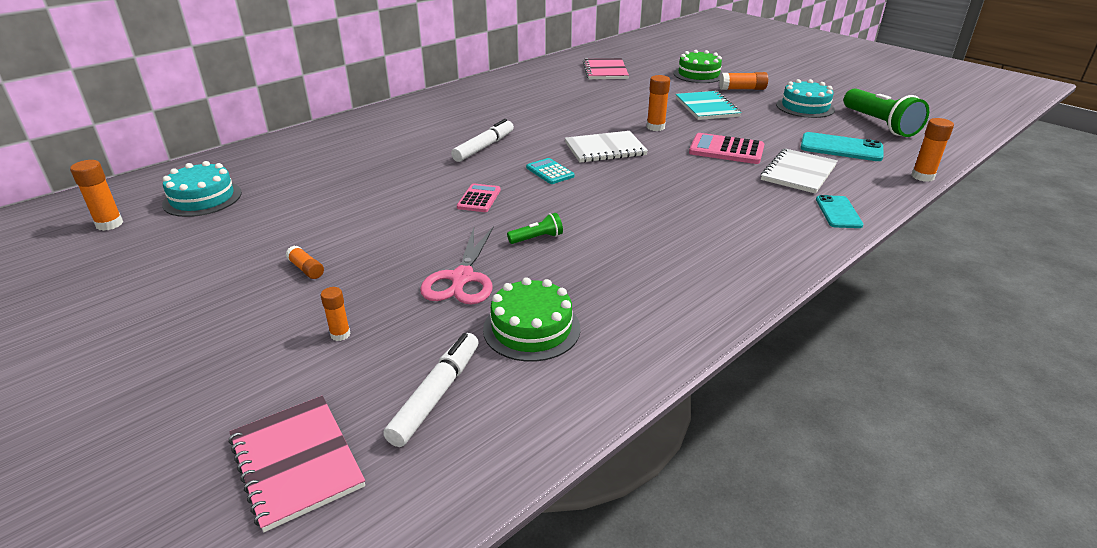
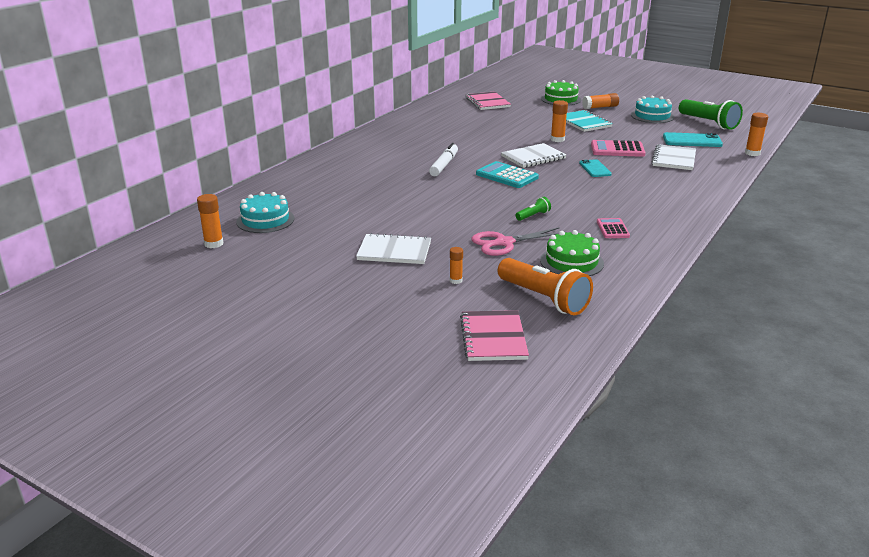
camera: 15 degrees left, 5 degrees down
(296, 462) = (493, 338): pink notebook -> pink notebook turned 45 degrees clockwise
(306, 269) = (394, 251): orange glue stick -> white notebook
(436, 395) = (544, 299): white marker -> orange flashlight
(462, 278) = (504, 243): pink scissors -> pink scissors turned 75 degrees clockwise
(479, 199) = (472, 197): pink calculator -> pink calculator (612, 229)
(550, 172) = (506, 176): turquoise calculator -> turquoise calculator, size x1.60
(838, 212) = (712, 179): turquoise phone -> turquoise phone (595, 169)

